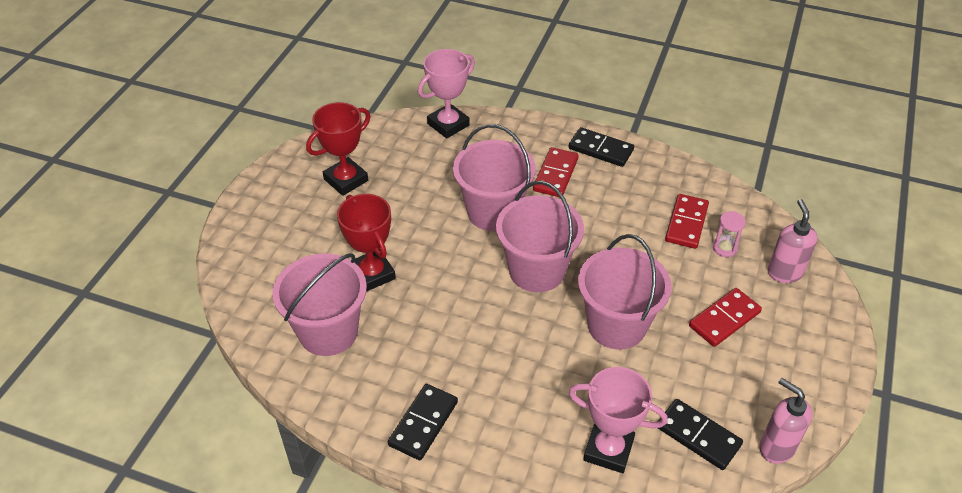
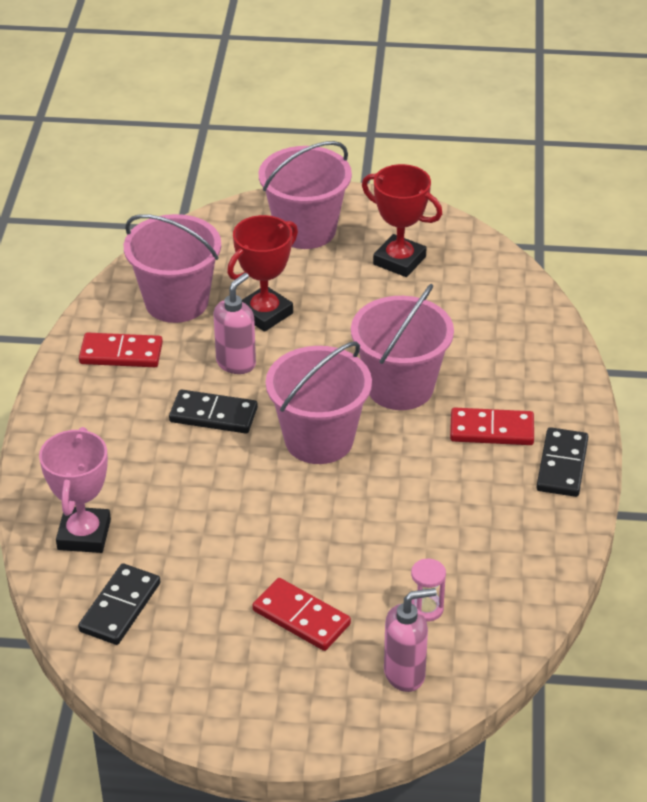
camera: 75 degrees right, 5 degrees down
(423, 423) = (82, 392): black domino -> black domino (213, 415)
(448, 124) = (538, 319): pink trophy -> none
(616, 325) = (258, 520): pink bucket -> pink bucket (305, 230)
(686, 223) = (457, 566): red domino -> red domino (121, 353)
(776, 447) = (121, 678): pink soap dispenser -> pink soap dispenser (236, 363)

